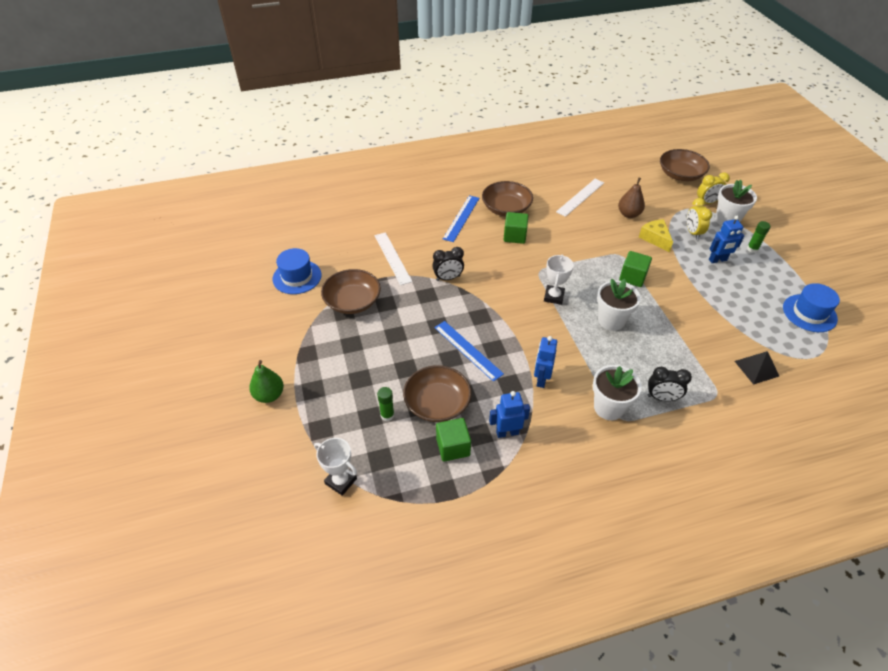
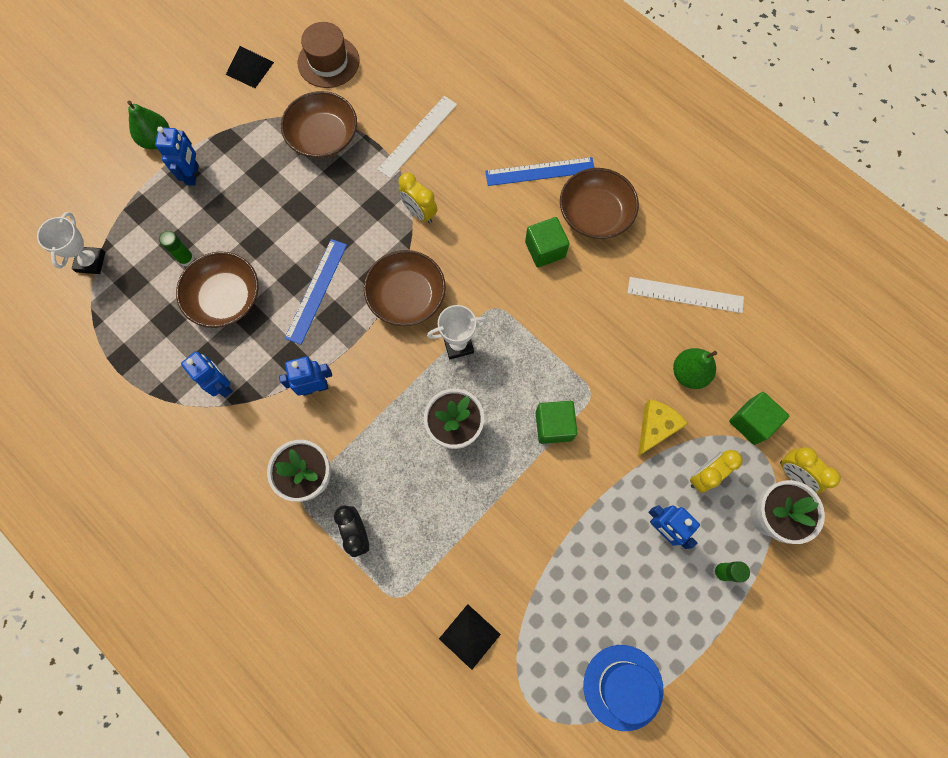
camera: 60 degrees right, 25 degrees up
(261, 318) = (250, 68): none -> black pyramid
(297, 277) = (328, 62): blue hat -> brown hat
(319, 384) = (193, 175): none -> blue robot
(448, 278) = (419, 212): black clock -> yellow clock
(453, 447) = (177, 341): green cube -> green cube (751, 422)
(629, 214) = (689, 373): brown pear -> green pear
(680, 175) = (842, 413): brown bowl -> brown bowl (406, 296)

